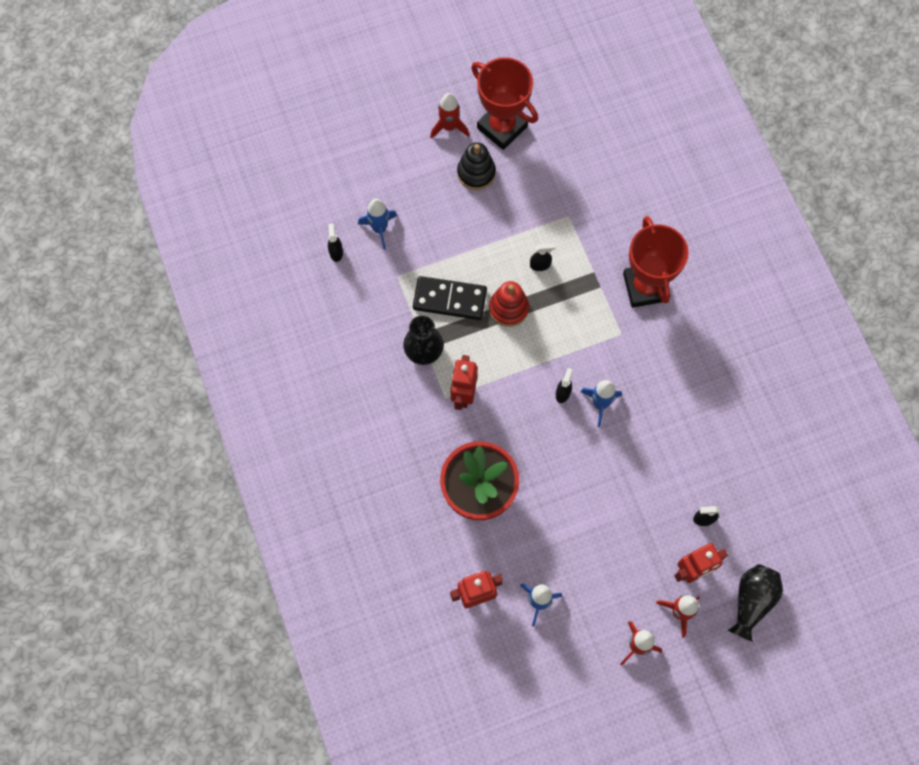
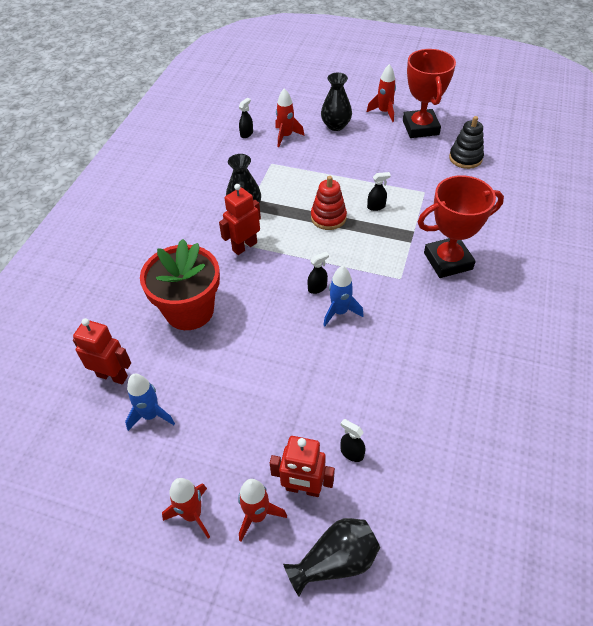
camera: 40 degrees right, 20 degrees down
(379, 229) = (286, 136): blue rocket -> red rocket
(416, 179) = (336, 125): none -> black vase
(450, 299) = (292, 192): black domino -> none
(476, 173) = (379, 140): black stacking toy -> black stacking toy (465, 158)
(540, 265) = (376, 206): black spray bottle -> black spray bottle turned 45 degrees counterclockwise
(645, 287) = (448, 261): red trophy -> red trophy turned 45 degrees clockwise

